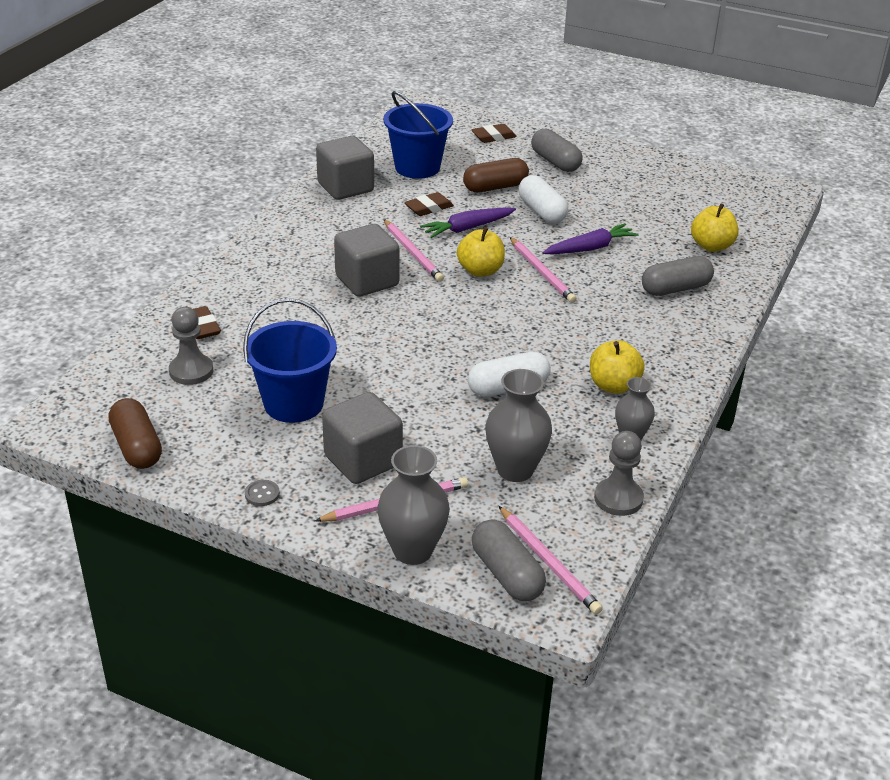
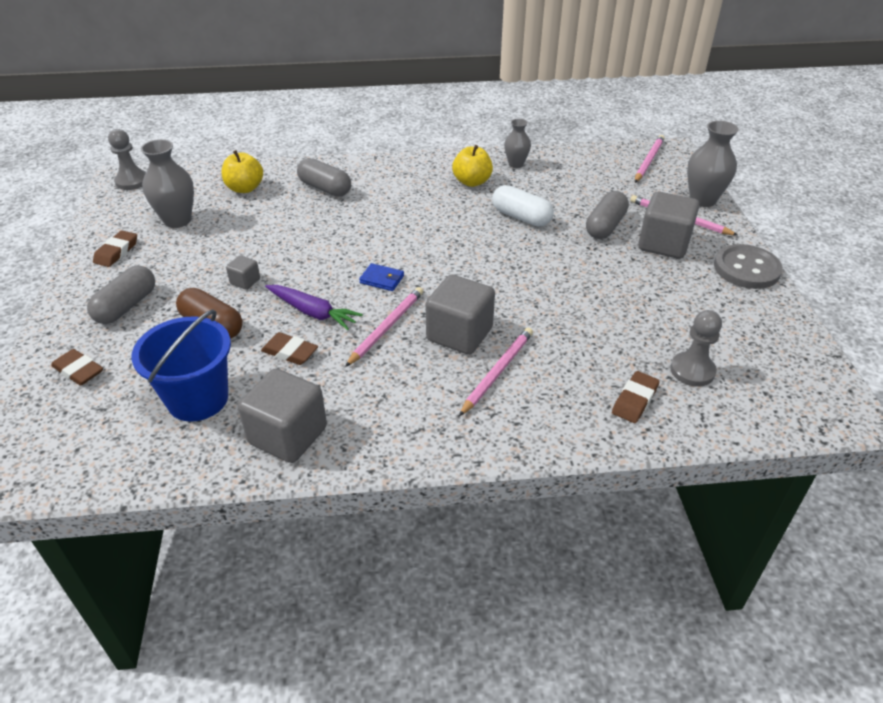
camera: 120 degrees left, 5 degrees up
(137, 447) = (796, 348): brown capsule -> none
(262, 494) = (746, 269): grey button -> grey button, size x2.42
(293, 403) = (654, 297): blue bucket -> none
(480, 271) = (382, 279): yellow apple -> blue wallet
(506, 574) = (674, 169): grey capsule -> grey capsule (605, 226)
(515, 470) = (595, 190): grey vase -> grey vase (177, 220)
(541, 211) = (245, 281): white capsule -> grey cube
(542, 272) = (355, 249): pink pencil -> pink pencil (497, 372)
(590, 248) = (294, 238): purple carrot -> none
(618, 498) = (573, 155): grey pawn -> grey pawn (132, 181)
(641, 170) = (116, 252): none -> brown eraser

